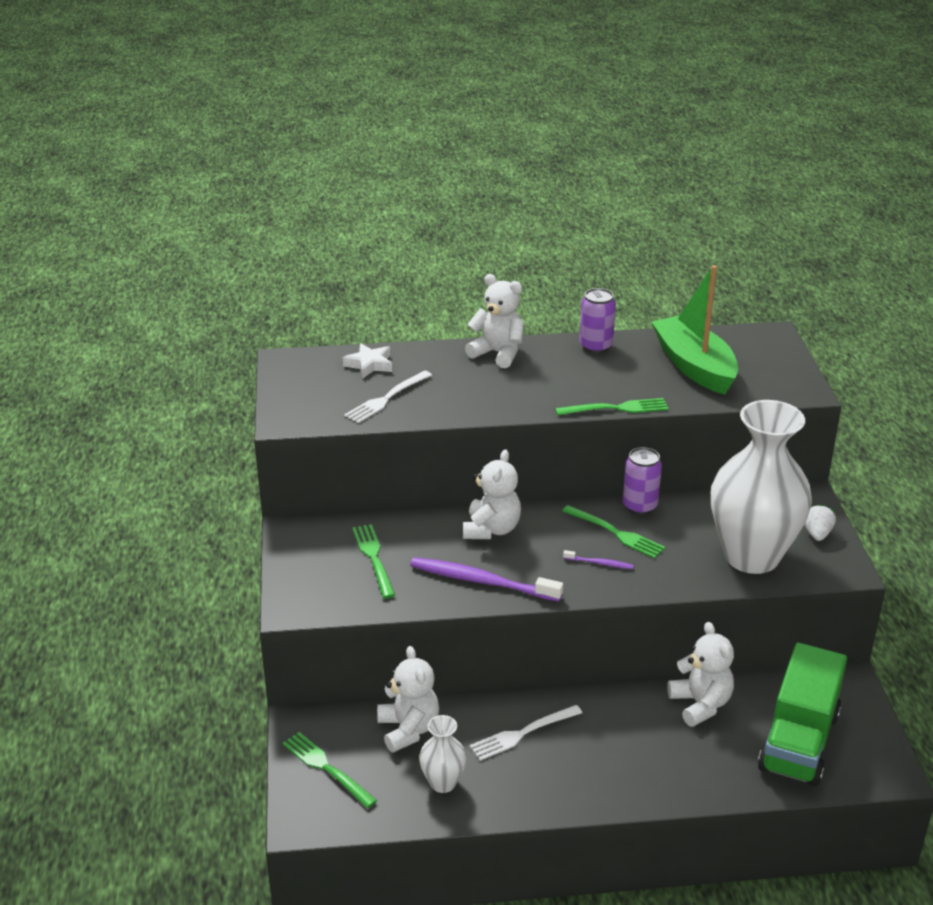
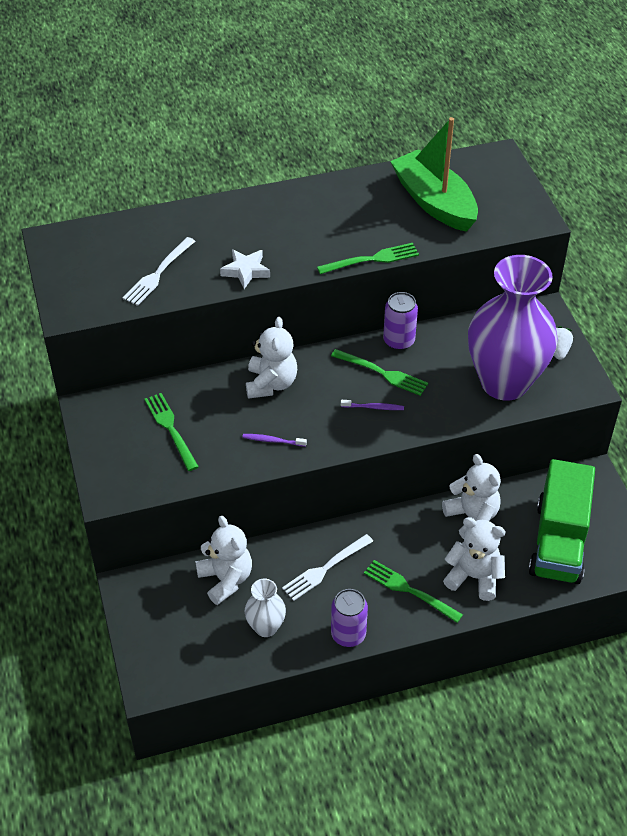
camera: 10 degrees left, 15 degrees up
(326, 768) = (162, 628): green fork -> green fork (409, 590)
(369, 364) = (133, 235): white star -> white star (245, 271)
(481, 581) = (272, 440): purple toothbrush -> purple toothbrush, size x0.46
(498, 353) = (251, 207): white teddy bear -> white teddy bear (474, 577)
(595, 346) = (340, 189): purple can -> purple can (348, 634)
(751, 556) = (504, 382): white vase -> purple vase

